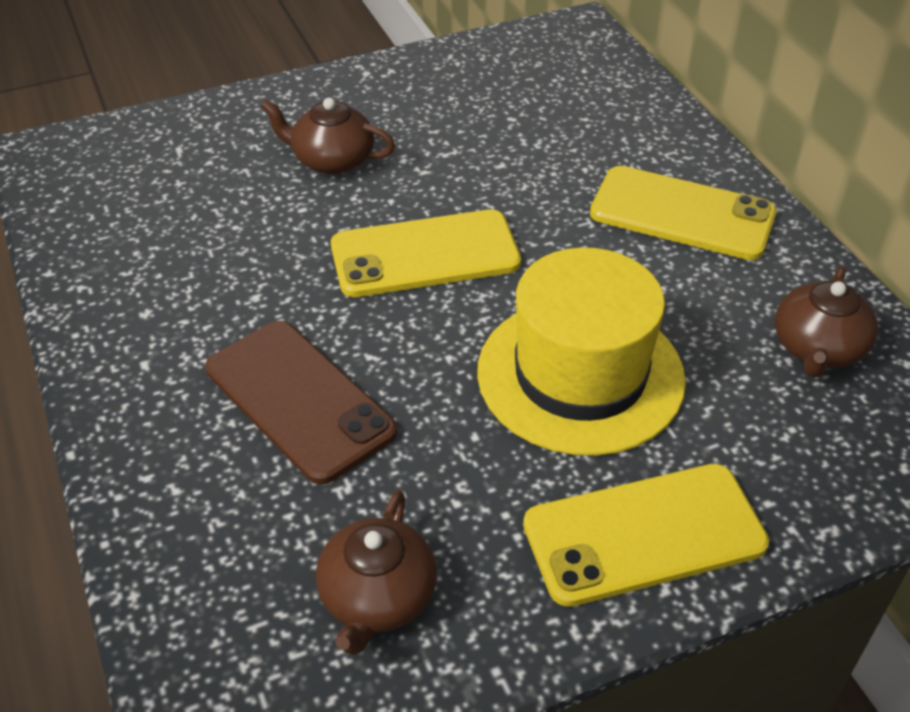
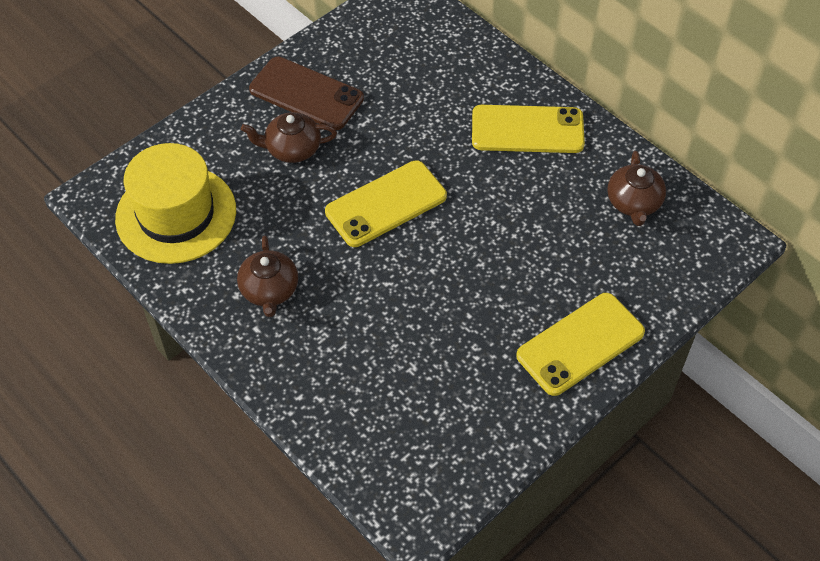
camera: 20 degrees left, 10 degrees up
(299, 400) = (360, 324): brown phone -> brown phone (306, 94)
(377, 597) = (459, 422): brown teapot -> brown teapot (269, 290)
(580, 375) = (511, 259): yellow hat -> yellow hat (176, 214)

